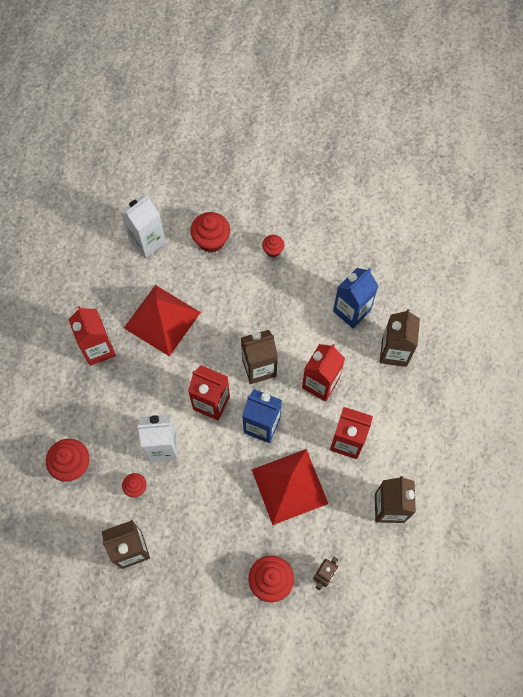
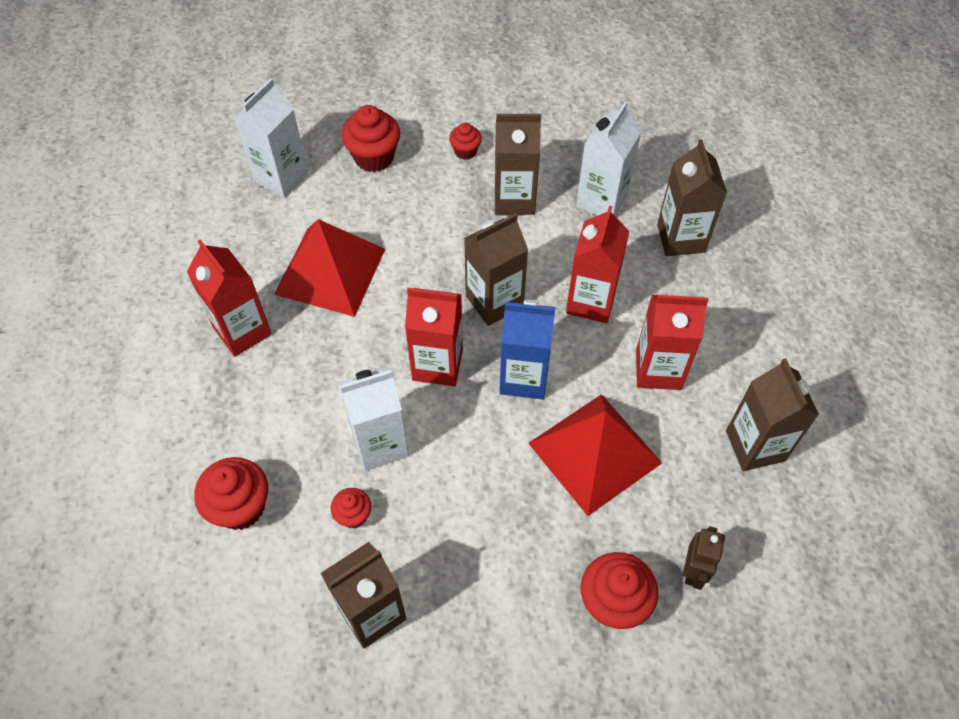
camera: 15 degrees left, 10 degrees down
(294, 295) = (514, 199): none -> brown carton
(351, 311) = (602, 200): blue carton -> white carton

